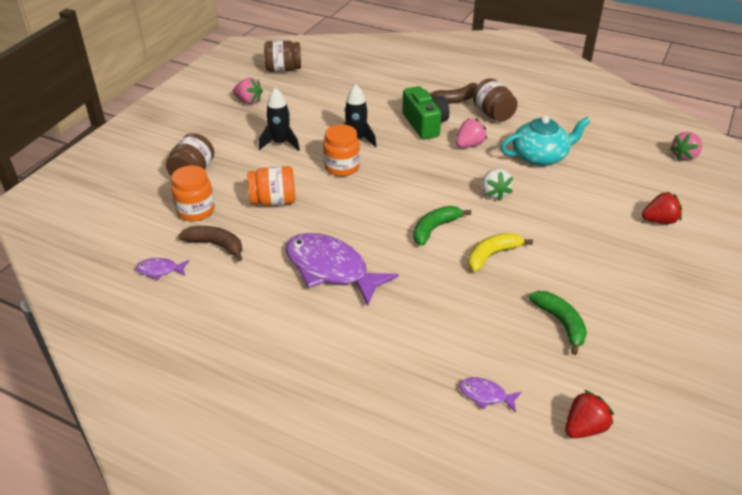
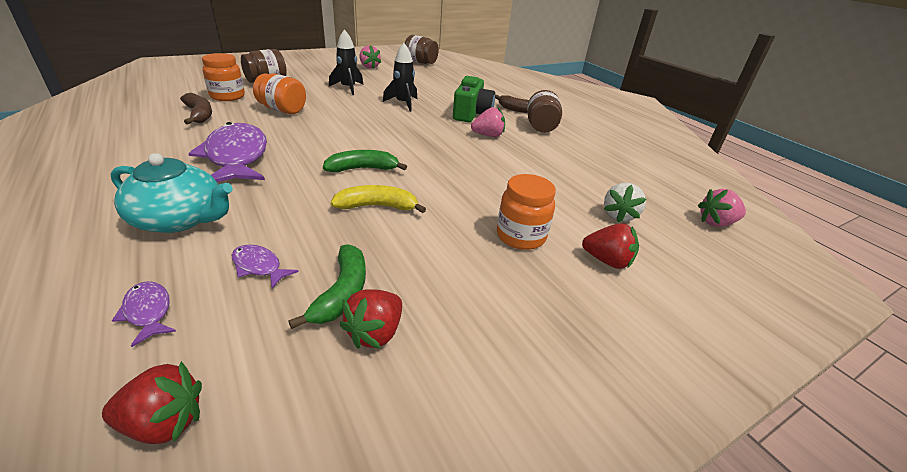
camera: 30 degrees right, 5 degrees down
(160, 270) = (141, 112): purple fish -> purple fish (259, 267)
(342, 167) = (364, 112): orange jar -> orange jar (520, 236)
(494, 193) = (457, 169): white strawberry -> white strawberry (619, 215)
(540, 156) = (543, 164): turquoise teapot -> turquoise teapot (180, 219)
(607, 333) = (375, 333): none -> red strawberry

